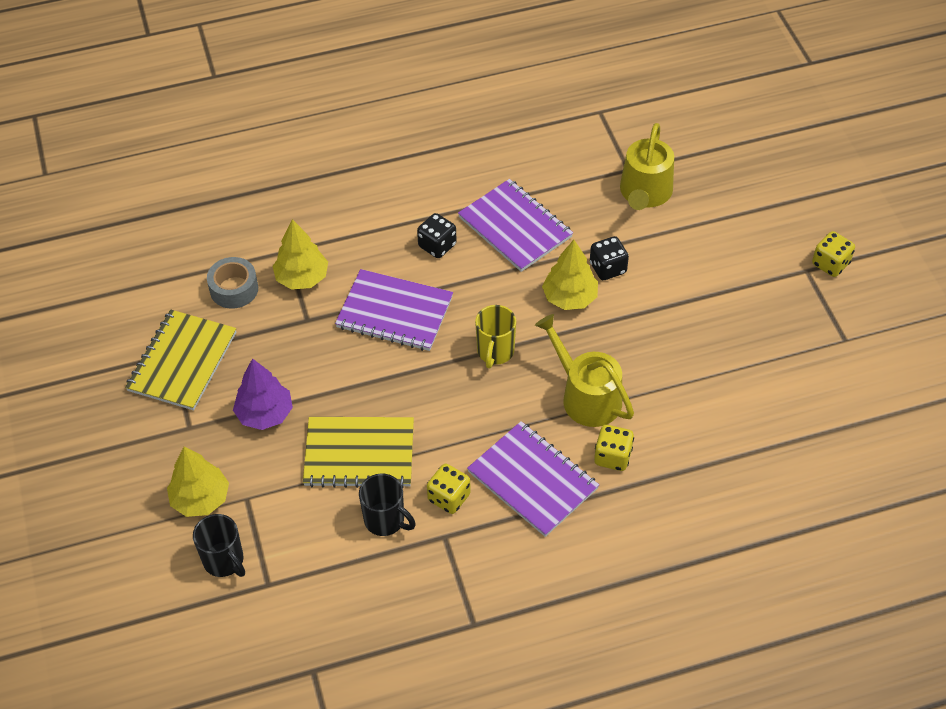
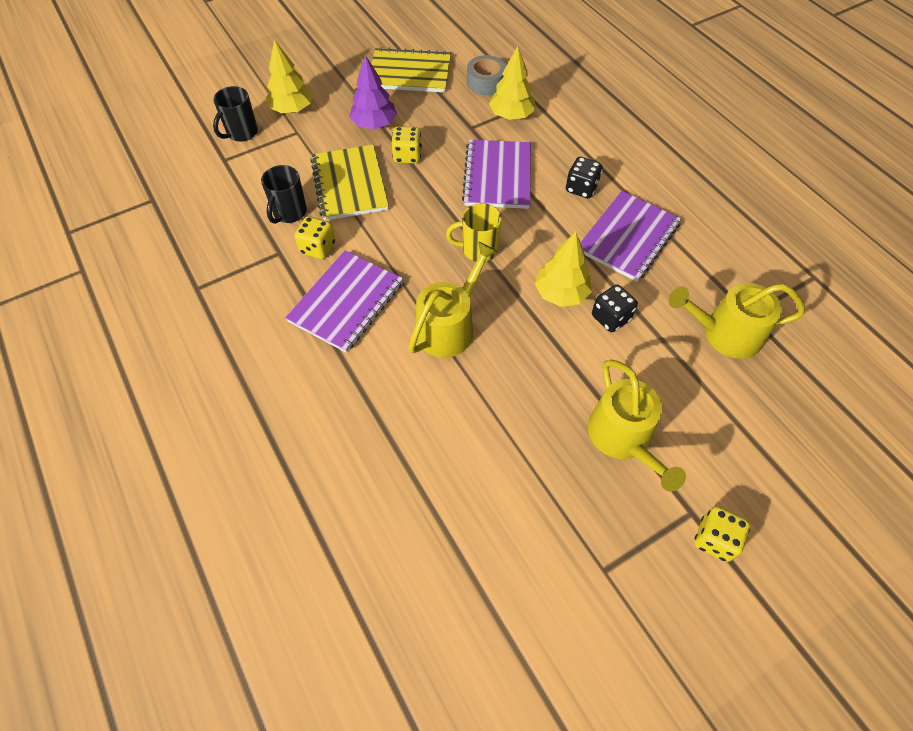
camera: 75 degrees right, 5 degrees up
(612, 457) = (385, 359): yellow dice -> yellow dice (407, 156)
(733, 295) = (623, 438): none -> yellow watering can

